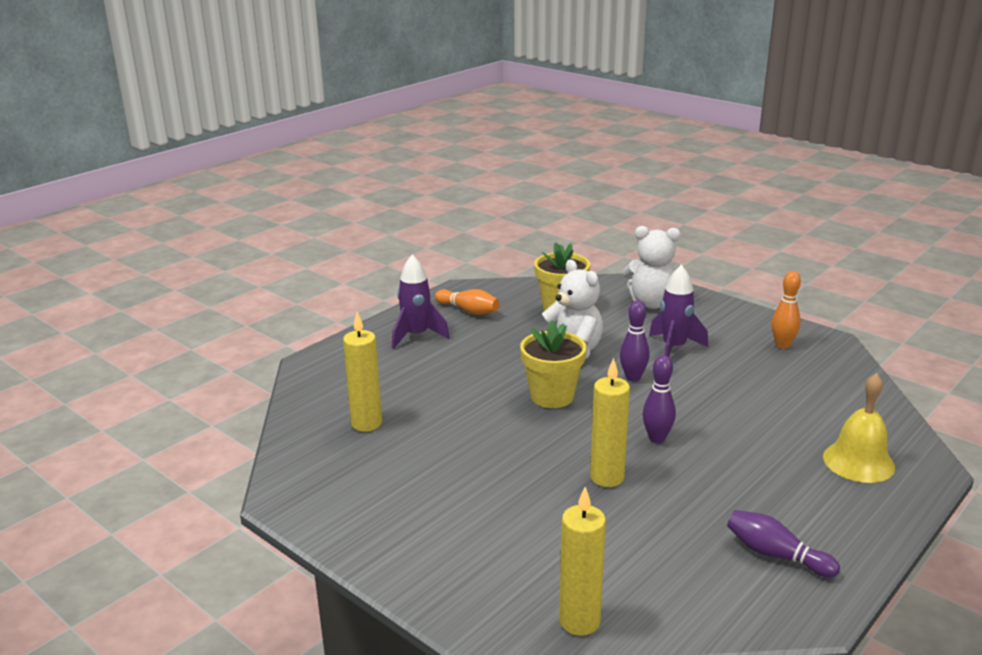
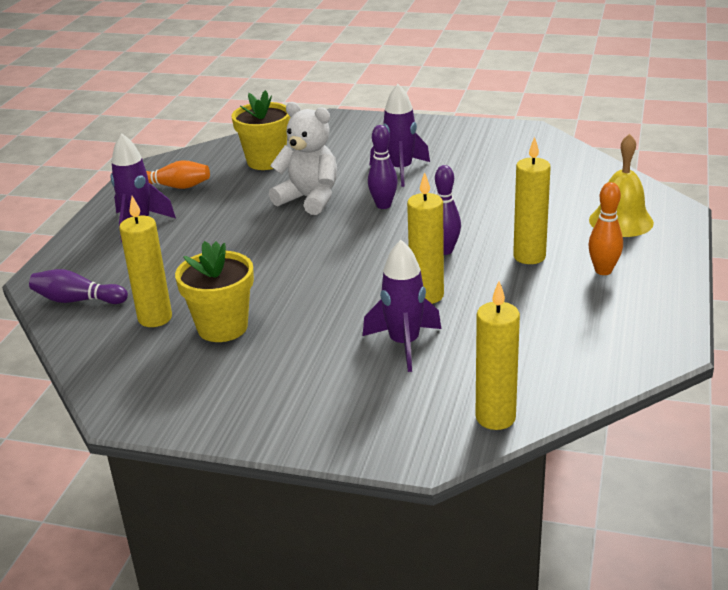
camera: 25 degrees left, 5 degrees up
(551, 518) = (404, 344): none -> purple rocket
(552, 396) = (321, 242): yellow flower pot -> yellow flower pot (222, 327)
(652, 303) = (350, 136): white teddy bear -> none
(734, 470) = (529, 256): none -> yellow candle
(775, 555) = (611, 312): purple bowling pin -> purple bowling pin (77, 300)
(782, 345) = (492, 144): orange bowling pin -> orange bowling pin (603, 271)

